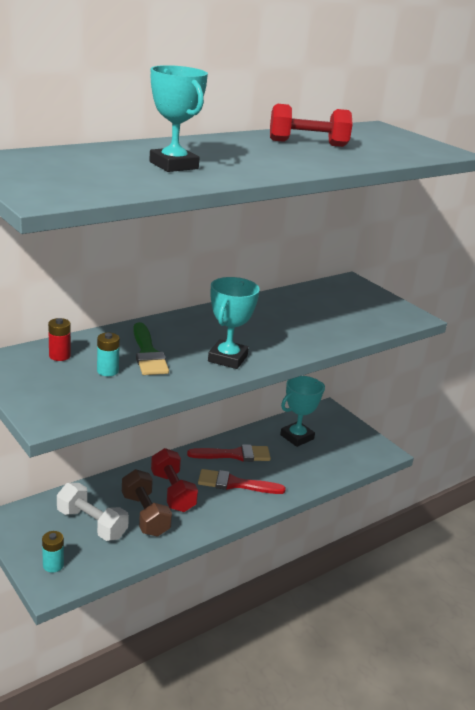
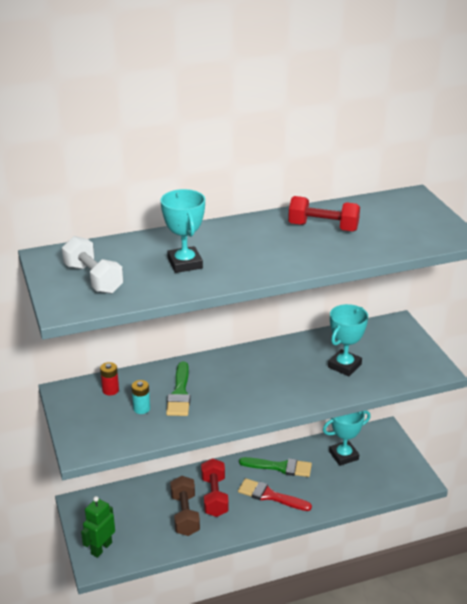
camera: 20 degrees right, 5 degrees up
(53, 565) = (101, 548): turquoise battery -> green robot
(92, 524) = (140, 517): white dumbbell -> white dumbbell (93, 279)
(228, 358) = (243, 404): turquoise trophy -> turquoise trophy (344, 366)
(234, 455) = (280, 467): red brush -> green brush

